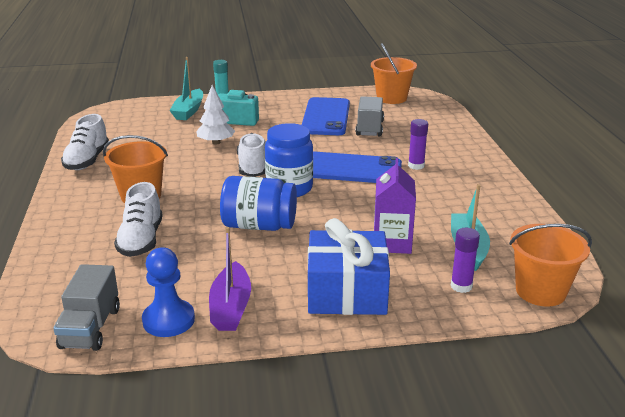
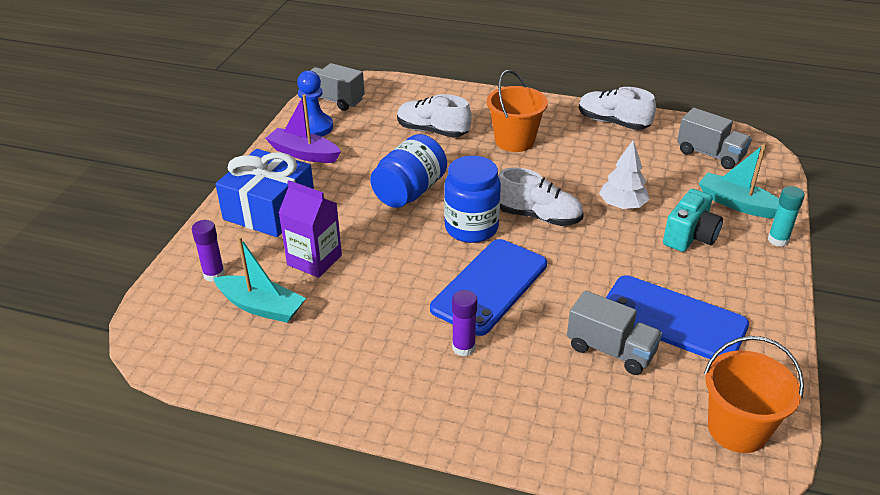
camera: 115 degrees right, 10 degrees up
(125, 123) = (710, 154): none -> grey truck
(540, 291) = (158, 321): orange bucket -> none

